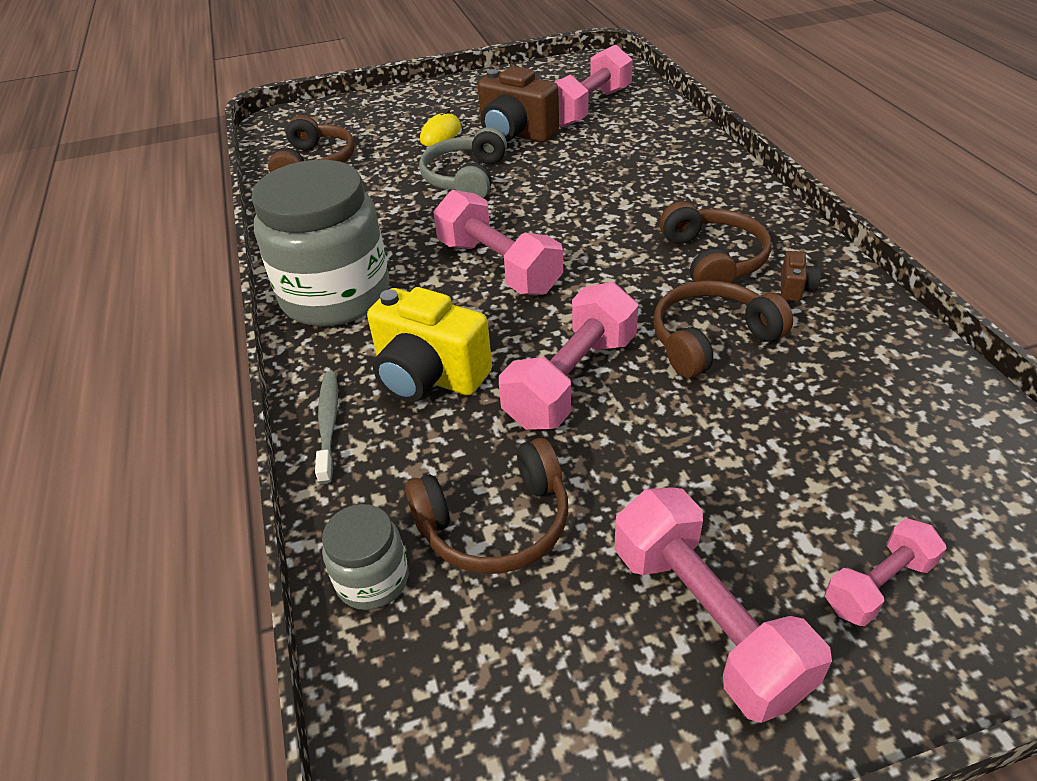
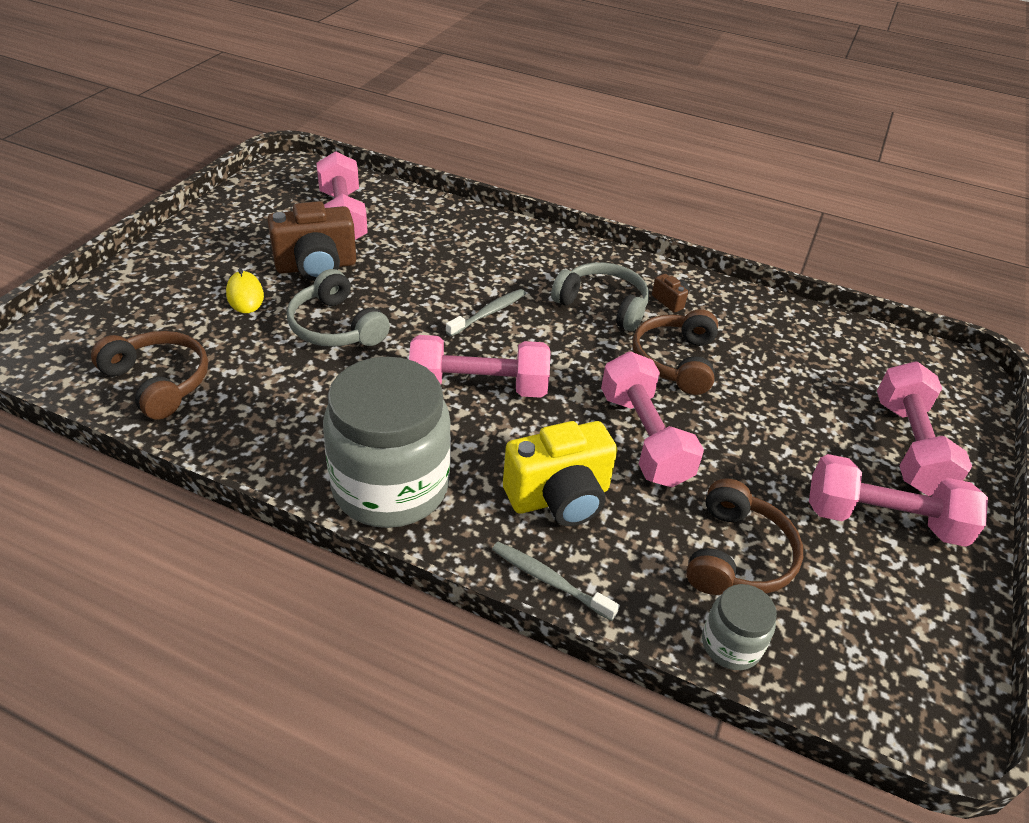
camera: 55 degrees left, 0 degrees up
(594, 219) = (488, 313): none -> grey toothbrush
(713, 260) = (603, 305): brown headphones -> grey headphones
(878, 585) = (909, 446): pink dumbbell -> pink dumbbell, size x1.77

